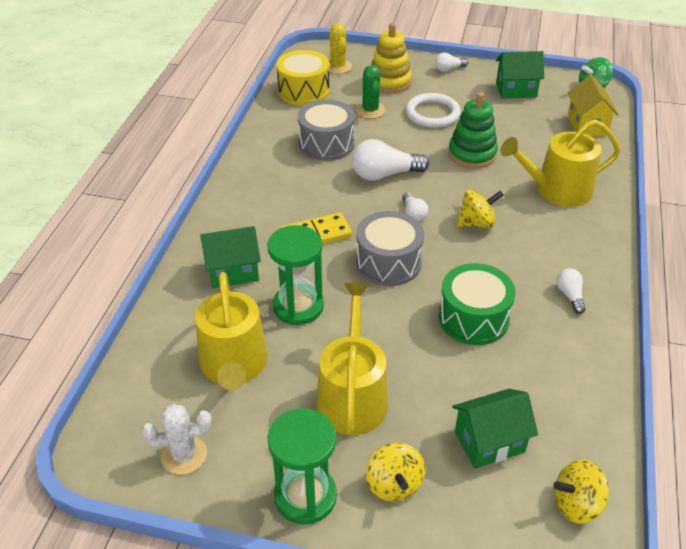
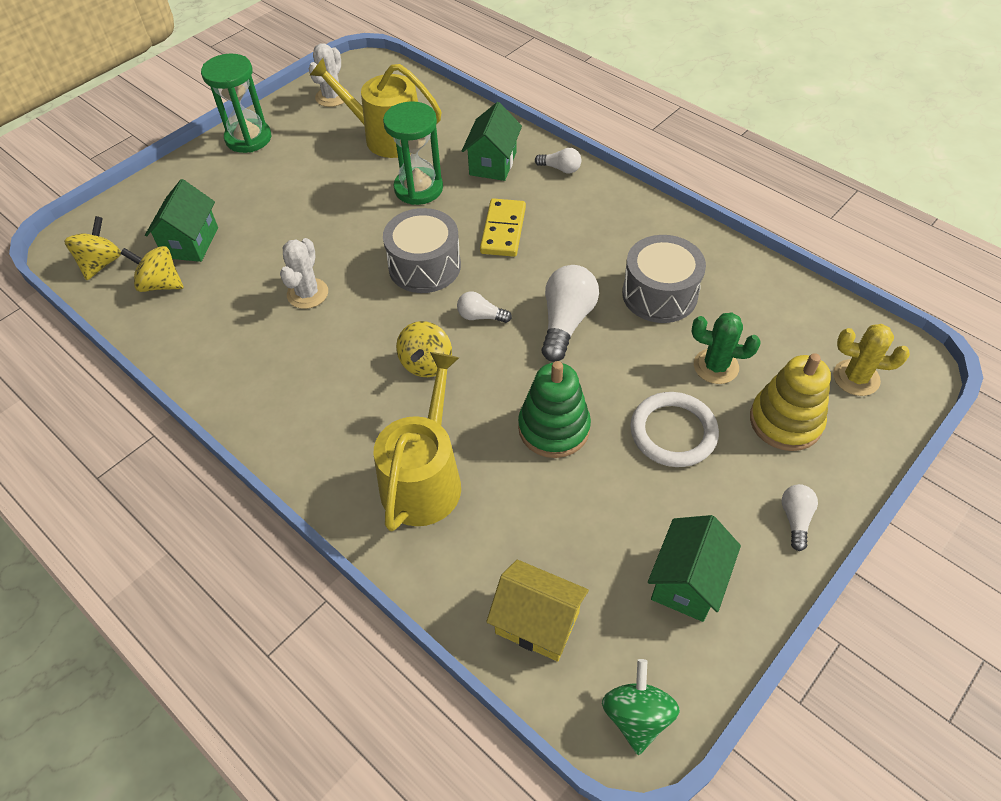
camera: 120 degrees right, 10 degrees up
(303, 91) = (799, 316): yellow drum -> none
(352, 395) = (302, 187): yellow watering can -> none
(394, 484) = (213, 180): yellow spinning top -> yellow spinning top (160, 284)
(473, 318) = (307, 293): green drum -> white cactus
(570, 295) = (267, 382): white light bulb -> white light bulb (560, 169)

